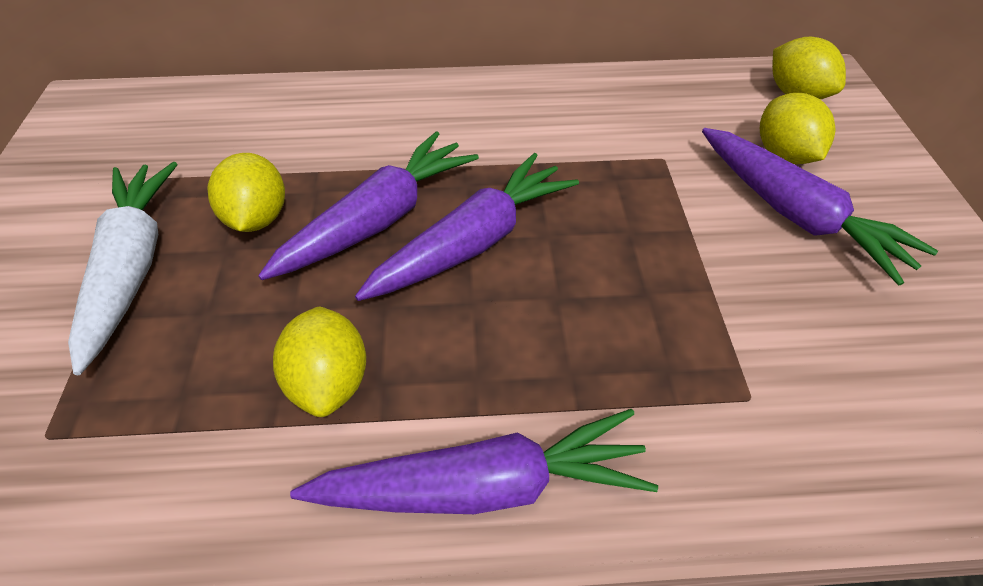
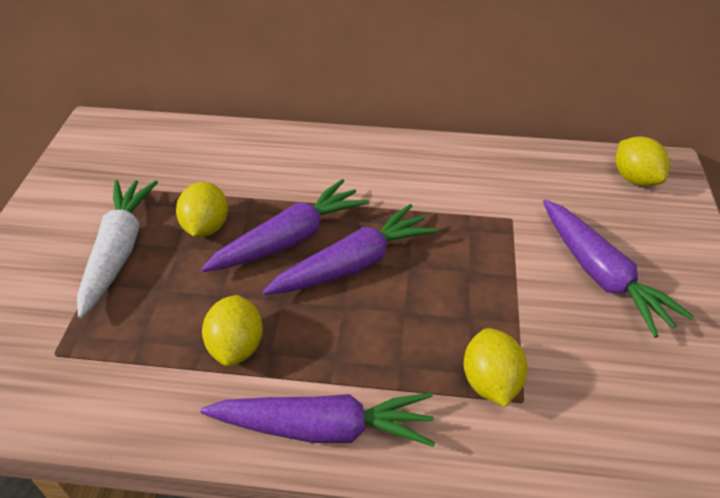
camera: 10 degrees right, 5 degrees down
(784, 154) = (608, 227): yellow lemon -> yellow lemon (490, 382)

